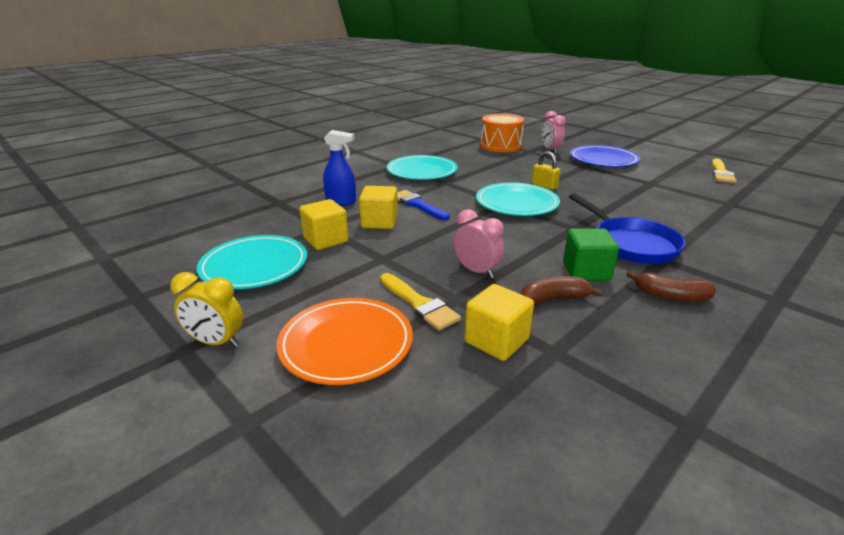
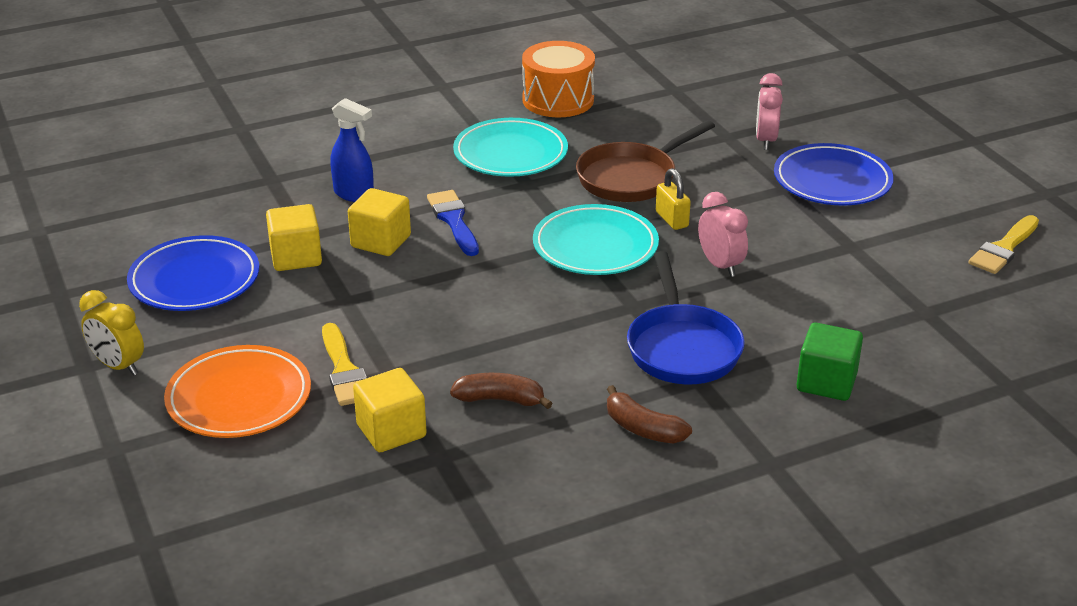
camera: 20 degrees right, 5 degrees up
(254, 266) = (194, 280): turquoise plate -> blue plate
(476, 271) = (443, 343): pink clock -> pink clock (720, 265)
(500, 146) = (690, 114): orange drum -> orange drum (558, 100)
(500, 172) = (631, 178): none -> brown pan
(586, 271) = (576, 374): green cube -> green cube (826, 382)

